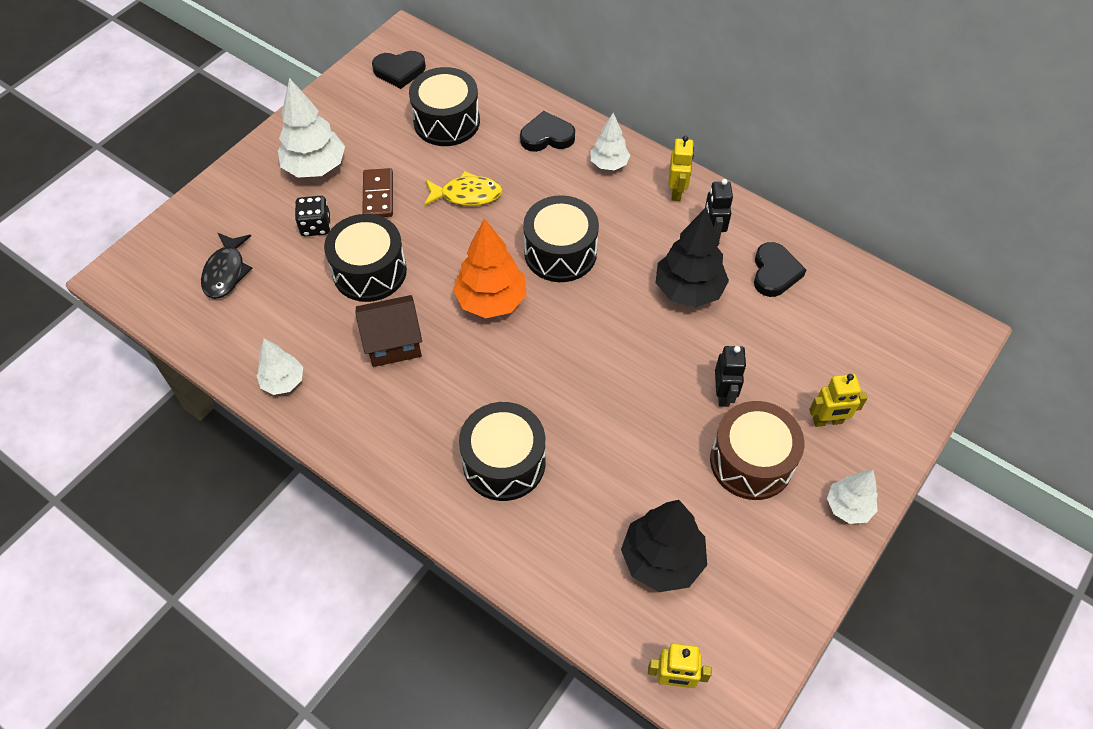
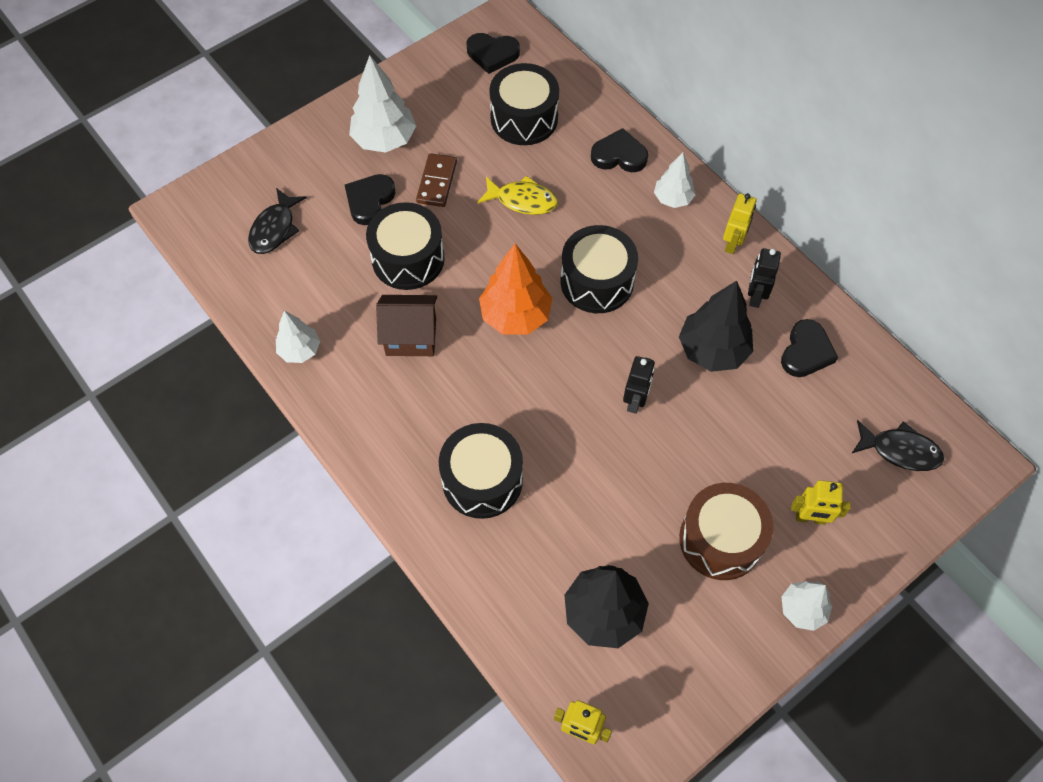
camera: 15 degrees right, 5 degrees up
(316, 226) = (369, 201): black dice -> black heart
(723, 394) = (714, 465): black robot -> black robot (635, 401)
(888, 340) = (900, 450): none -> black fish

